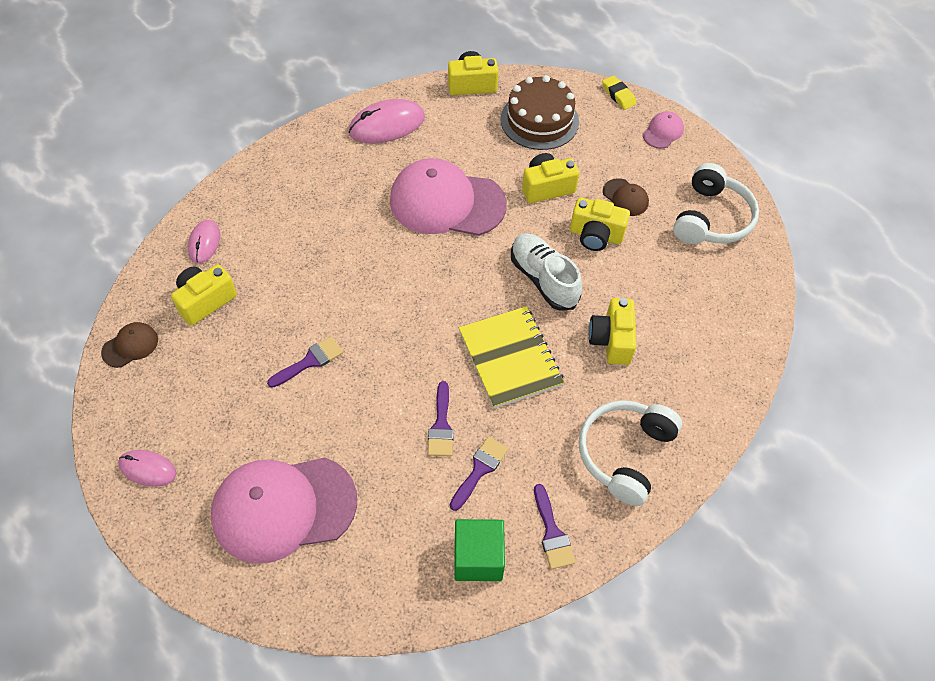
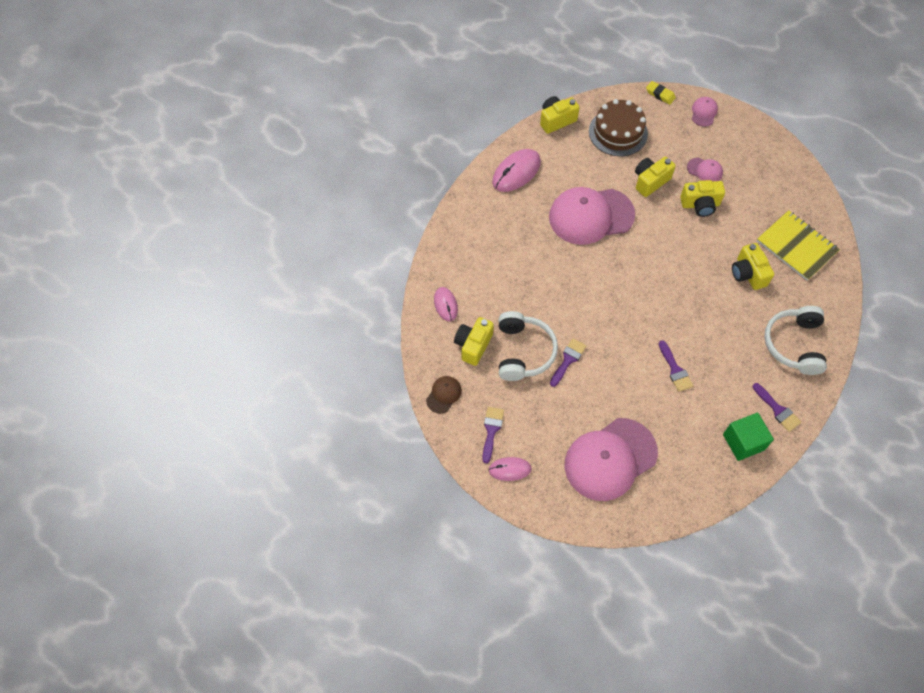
camera: 20 degrees left, 5 degrees up
(480, 470) = (714, 388): purple brush -> purple brush (491, 430)
(510, 358) = (692, 309): yellow notebook -> yellow notebook (796, 246)
(543, 279) = (683, 248): white shoe -> none
(625, 197) = (705, 170): brown cap -> pink cap
(711, 218) = (766, 166): white headphones -> white headphones (523, 352)

